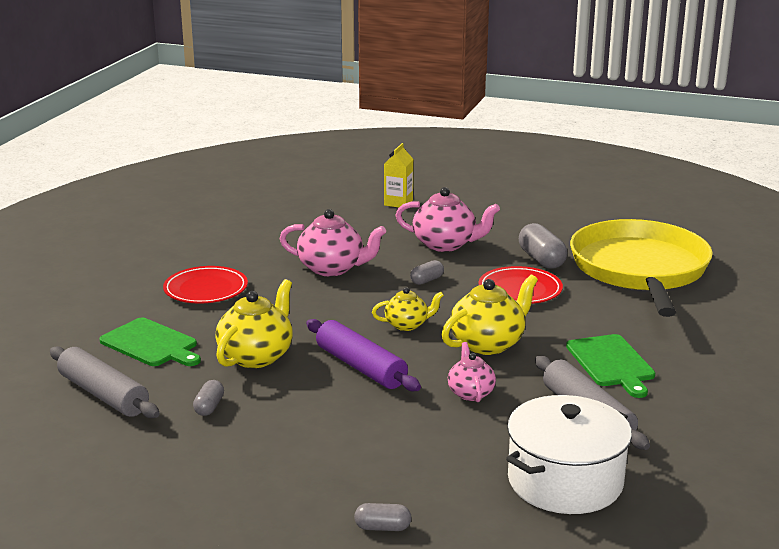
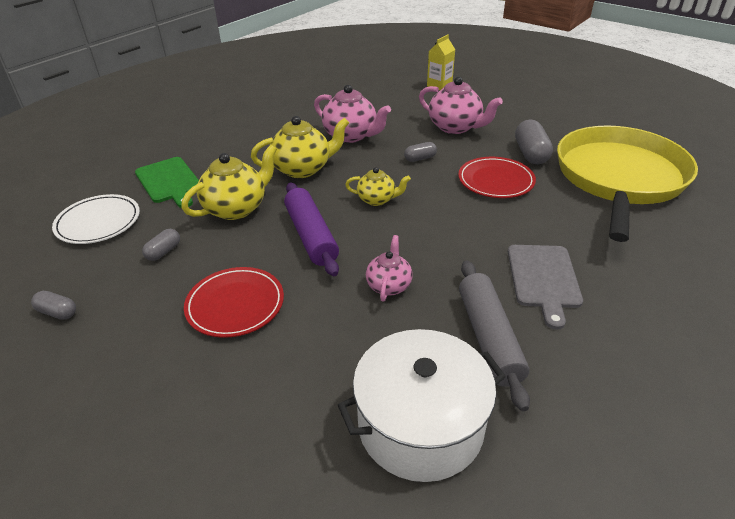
camera: 20 degrees right, 15 degrees up
(103, 395) = (98, 222): grey rolling pin -> white plate
(206, 289) = (245, 139): red plate -> red plate (235, 305)
(382, 527) = (205, 437): grey capsule -> grey capsule (58, 312)
(488, 344) = (436, 233): yellow teapot -> yellow teapot (303, 169)
(611, 363) = (543, 279): green cutting board -> grey cutting board

